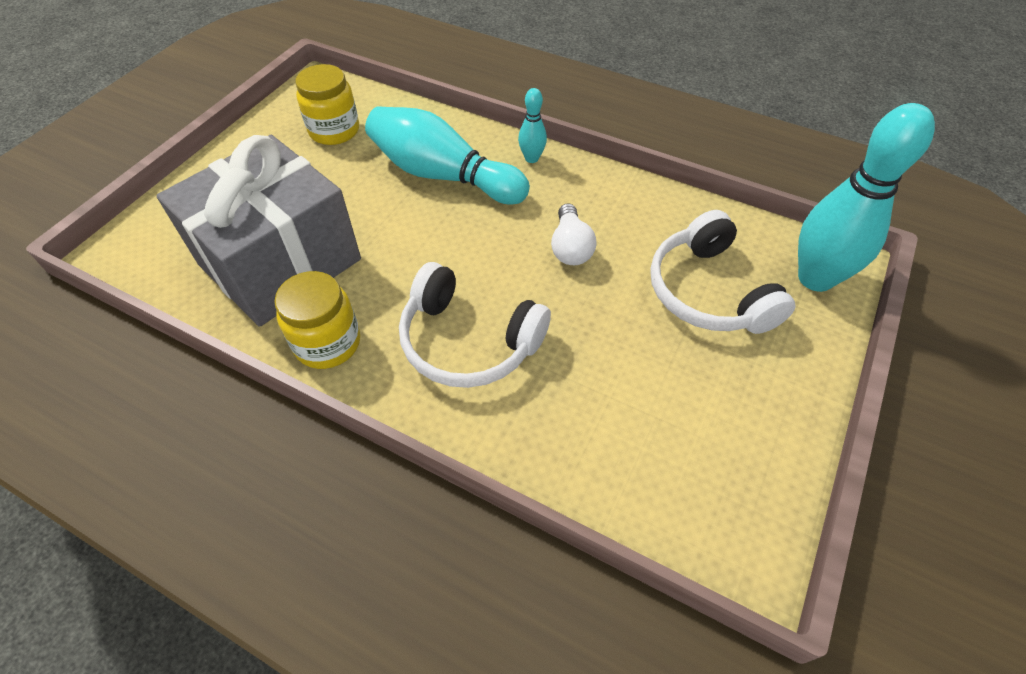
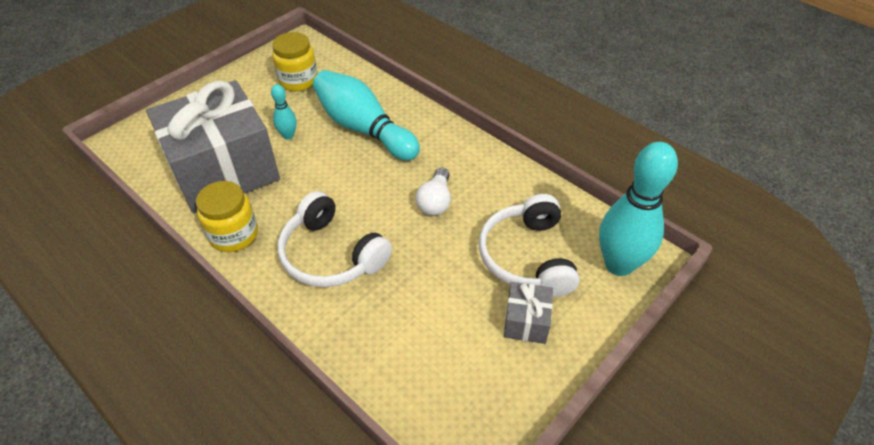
camera: 15 degrees right, 5 degrees down
(531, 158) = (435, 127): turquoise bowling pin -> turquoise bowling pin (288, 135)
(743, 370) = (526, 321): none -> grey gift

